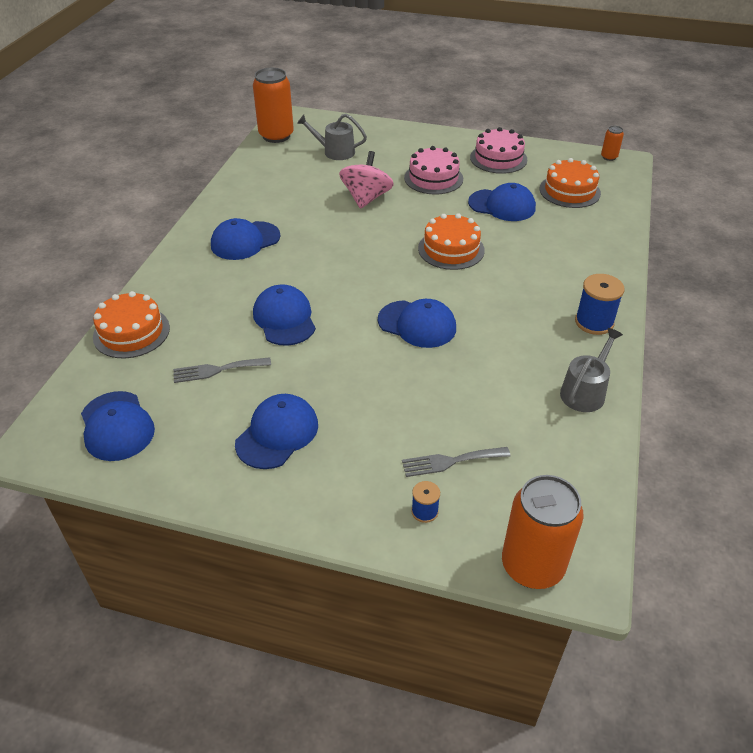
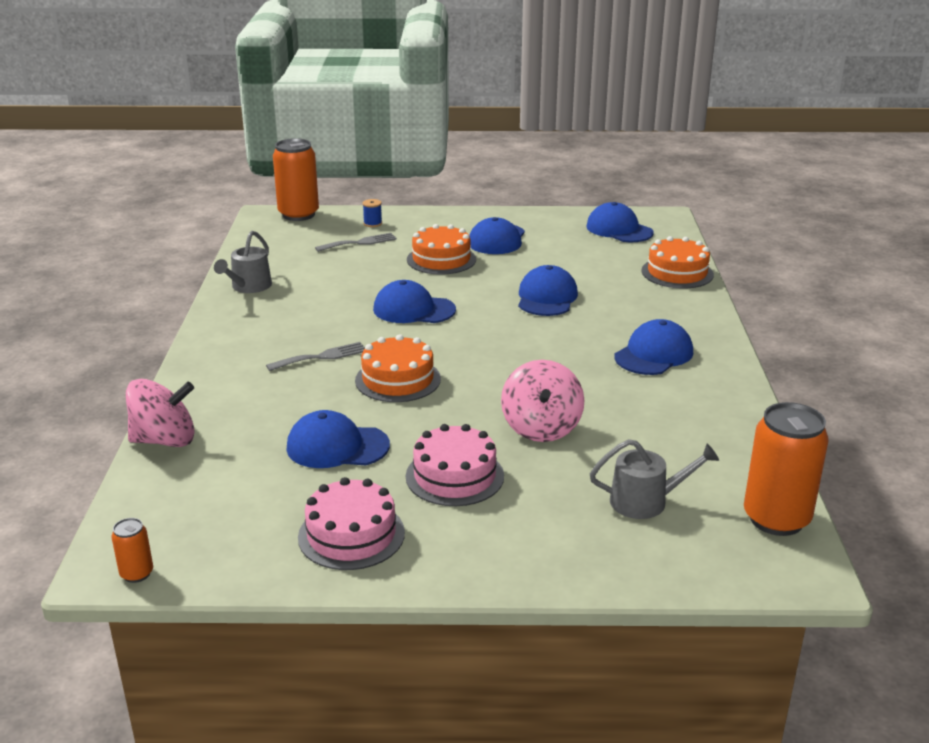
camera: 165 degrees right, 15 degrees down
(217, 370) = (575, 262): grey fork -> grey fork (322, 357)
(284, 319) = (547, 297): blue cap -> blue cap turned 135 degrees counterclockwise
(569, 191) = (228, 487): orange cake -> orange cake (441, 259)
(594, 322) = (228, 333): blue spool -> none
(619, 226) = (165, 440): none -> pink spinning top

